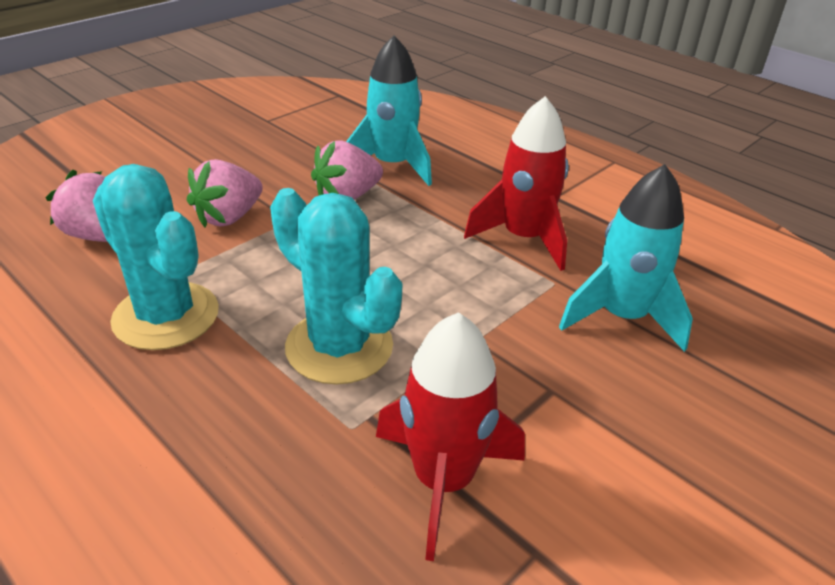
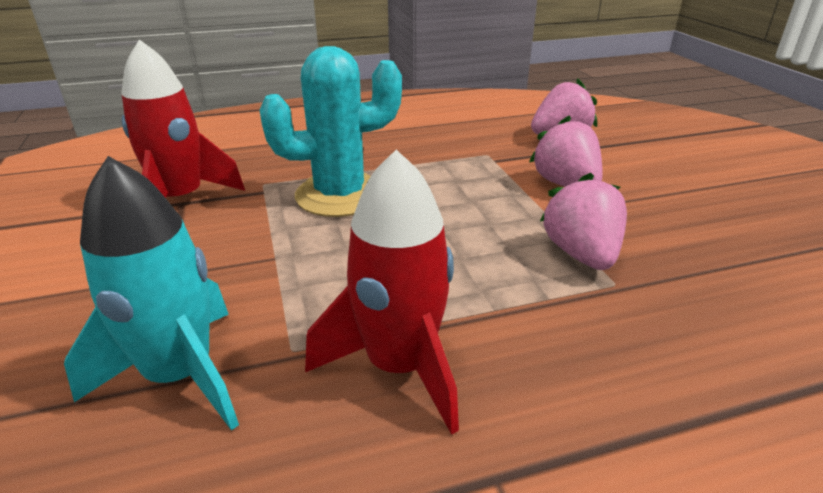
camera: 120 degrees right, 5 degrees down
(166, 316) = (438, 147): turquoise cactus -> none
(392, 165) = (664, 314): turquoise rocket -> none

